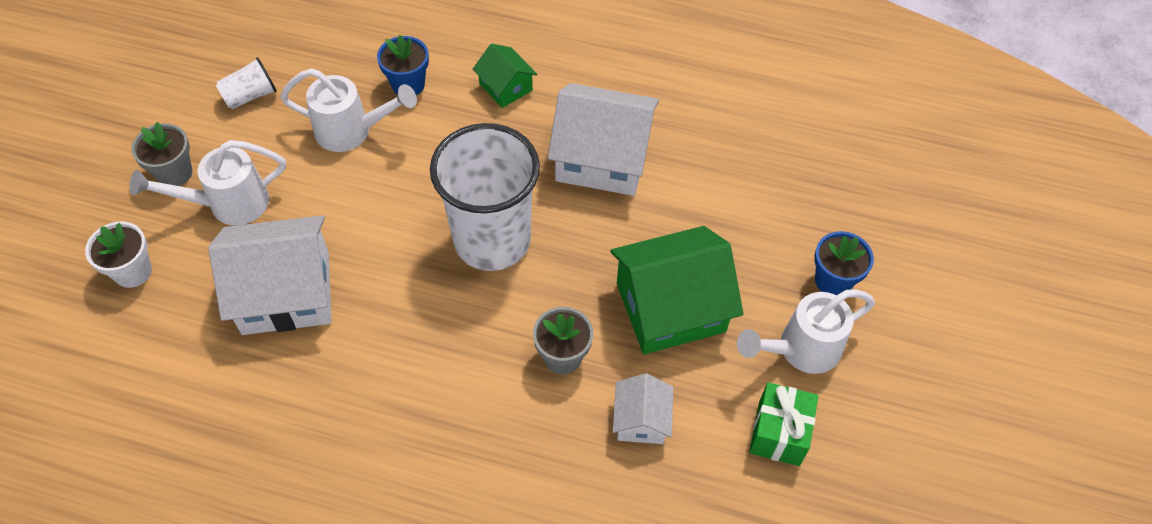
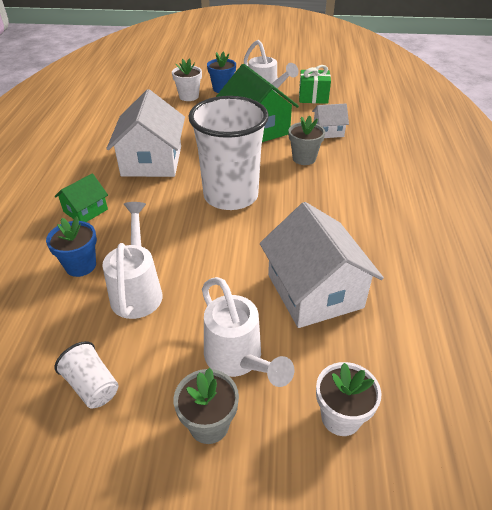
camera: 100 degrees left, 15 degrees down
(806, 224) = (189, 96): none -> white flower pot

